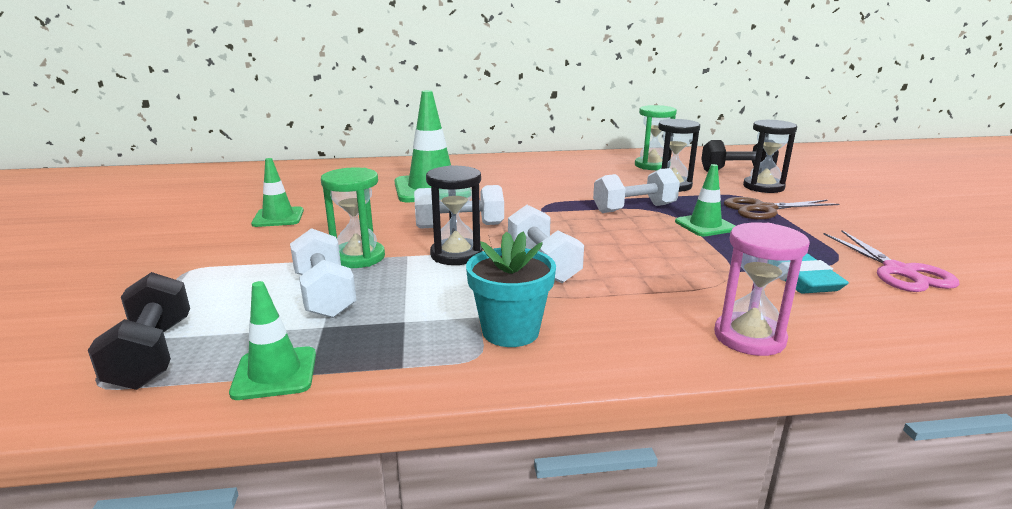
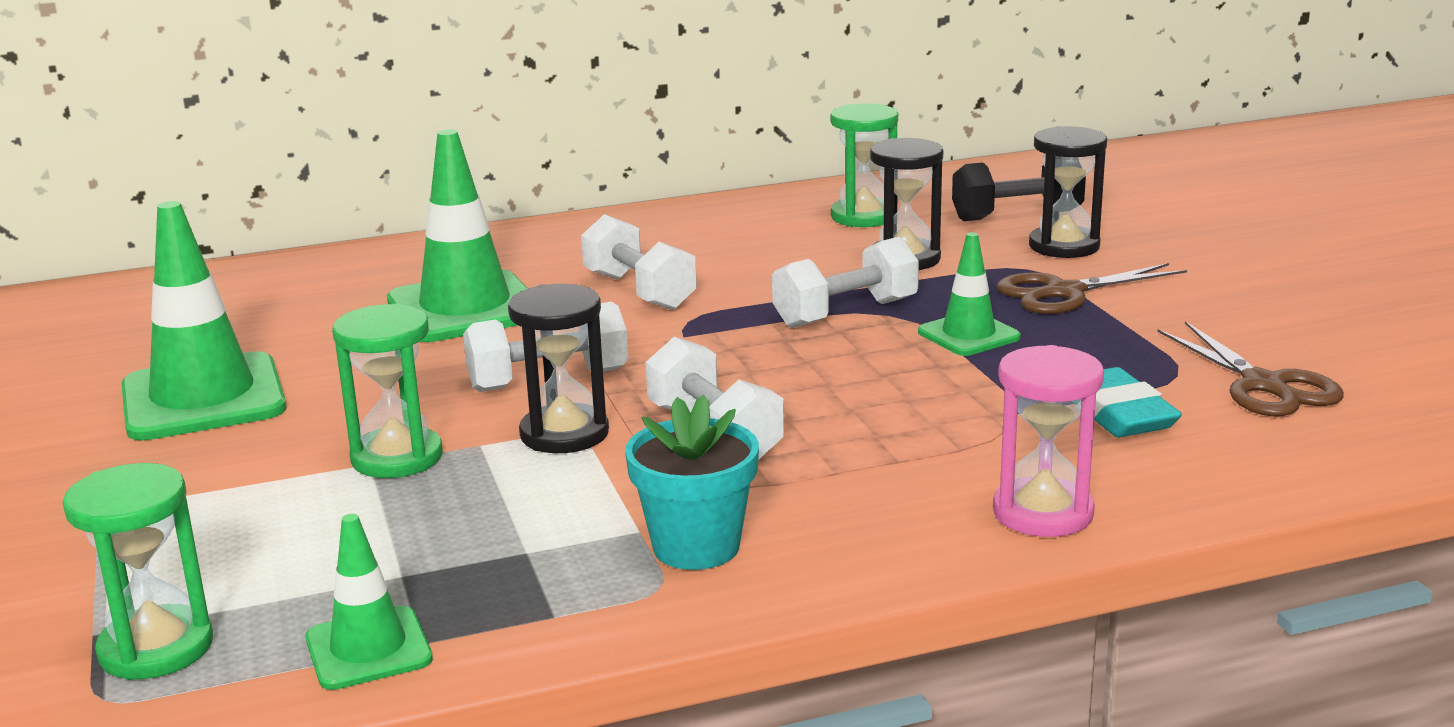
camera: 10 degrees left, 0 degrees up
(152, 354) = (156, 648): black dumbbell -> green hourglass
(278, 217) = (203, 398): green traffic cone -> green traffic cone, size x1.81
(325, 294) = (375, 526): white dumbbell -> white dumbbell (639, 291)
(899, 271) = (1263, 385): pink scissors -> brown scissors

